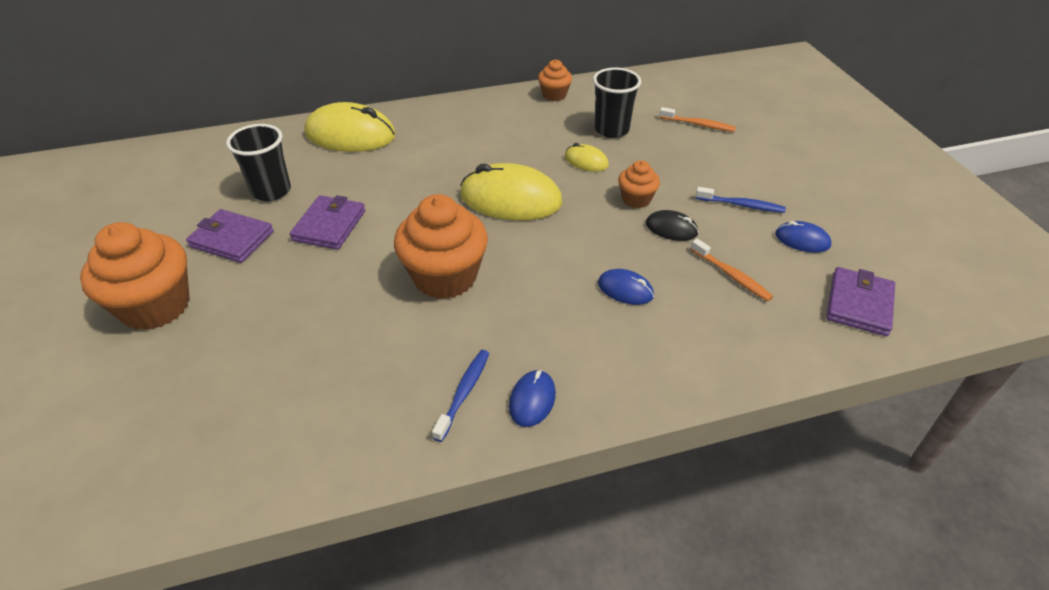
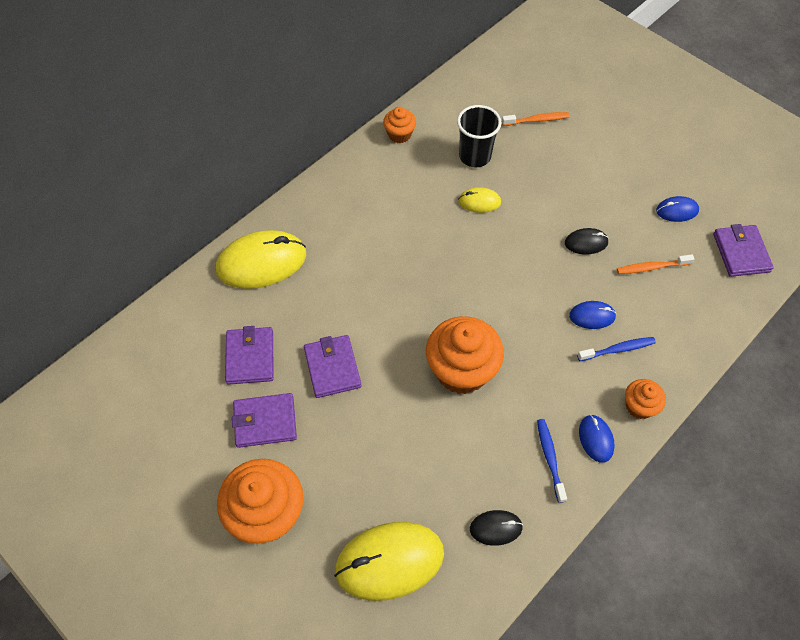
camera: 30 degrees left, 15 degrees up
(271, 191) = (250, 357): black cup -> purple wallet
(344, 428) = (496, 528): none -> black mouse
(510, 199) = (451, 270): yellow mouse -> yellow mouse (389, 561)
(636, 199) = (543, 225): orange cupcake -> orange cupcake (639, 406)
(731, 275) = (651, 267): orange toothbrush -> orange toothbrush turned 150 degrees clockwise
(741, 205) = (619, 195): blue toothbrush -> blue toothbrush (618, 349)

